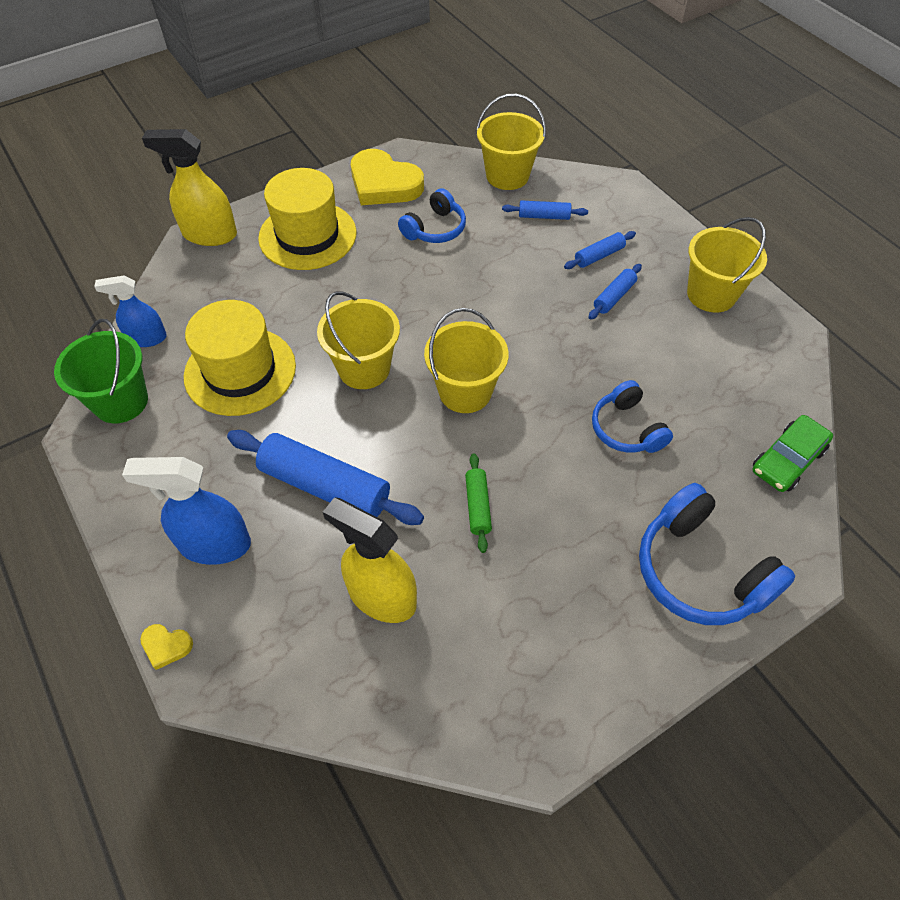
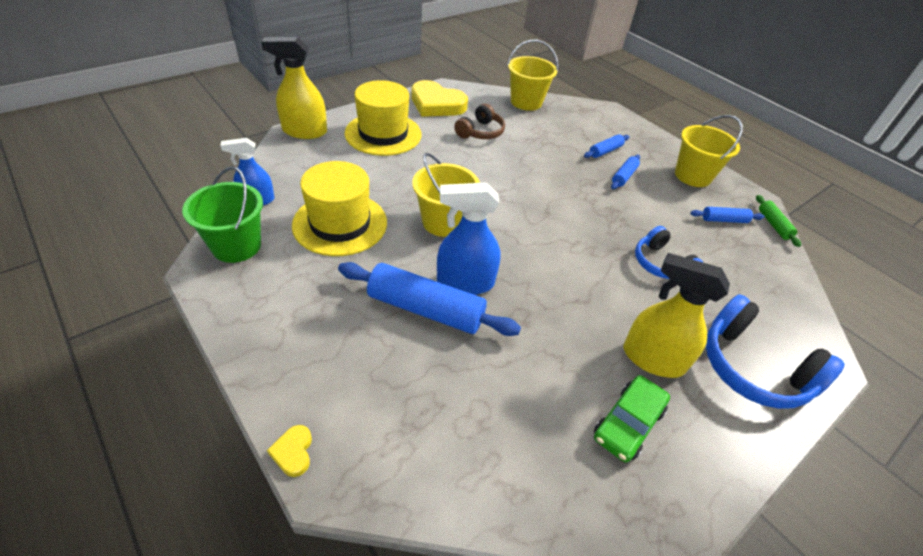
camera: 10 degrees left, 10 degrees down
(166, 646) = (293, 452): yellow heart -> yellow heart turned 75 degrees clockwise
(214, 544) = (332, 359): blue spray bottle -> blue spray bottle (465, 283)
(381, 596) = (492, 398): yellow spray bottle -> yellow spray bottle (652, 359)
(435, 229) = (480, 132): blue headphones -> brown headphones
(465, 391) = (528, 238): yellow bucket -> none
(478, 506) = (559, 322): green rolling pin -> green rolling pin (773, 225)
(544, 216) = (559, 126): blue rolling pin -> blue rolling pin (724, 220)
(787, 460) = (788, 284): green car -> green car (628, 423)

